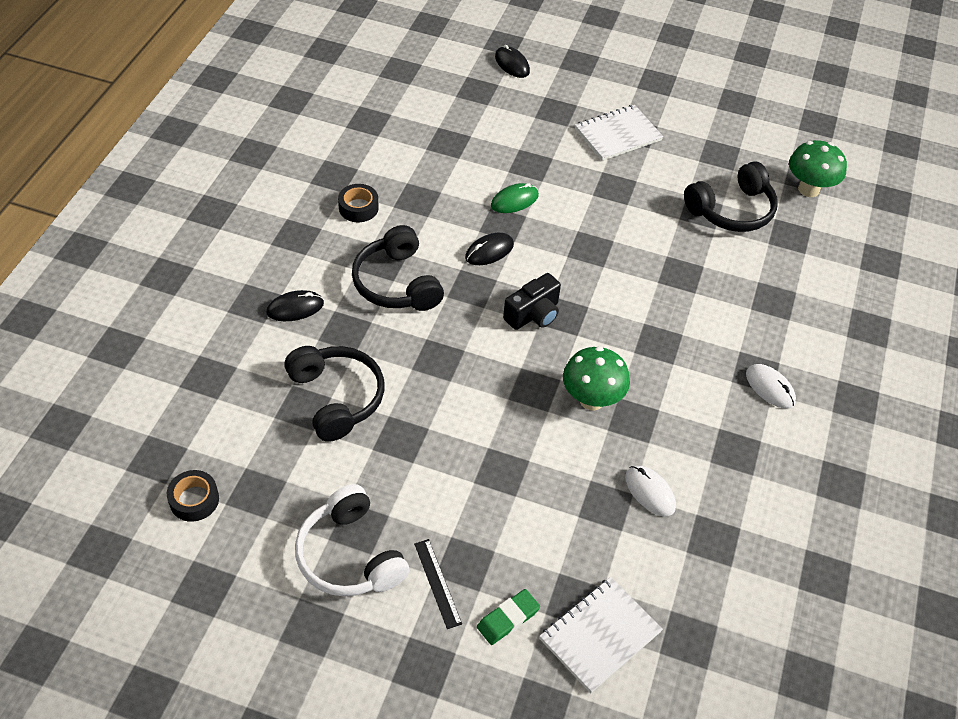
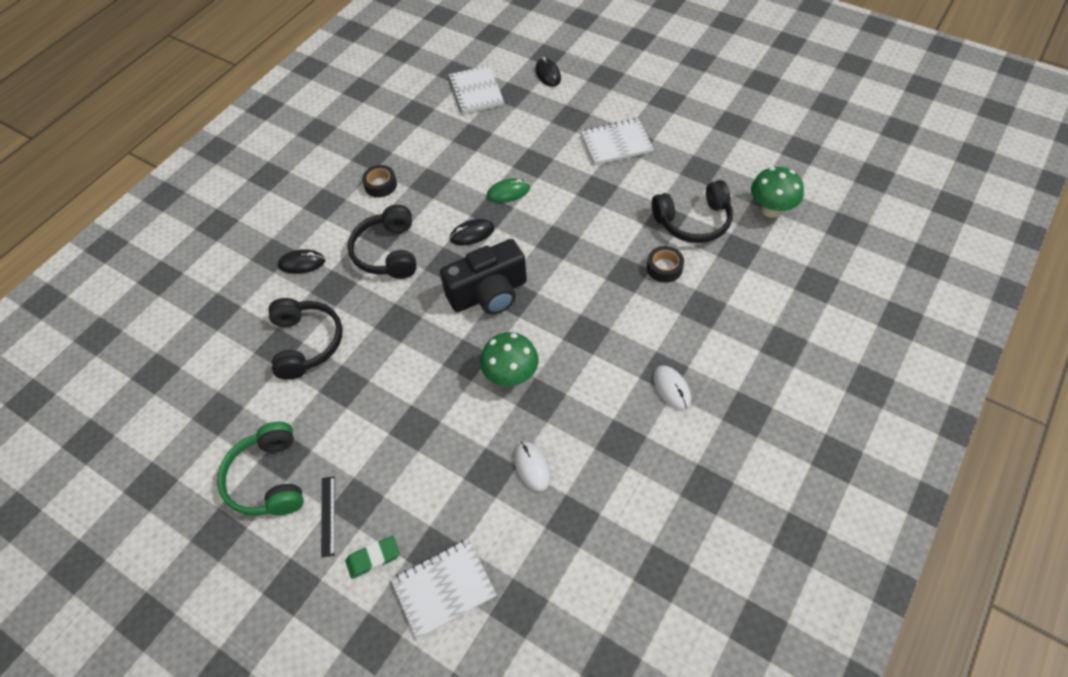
camera: 20 degrees right, 5 degrees up
(194, 500) = (170, 411): black tape -> black tape (664, 268)
(350, 555) = (268, 479): white headphones -> green headphones
(434, 90) = (476, 91): none -> white notebook
(533, 314) = (489, 294): black camera -> black camera, size x1.61

